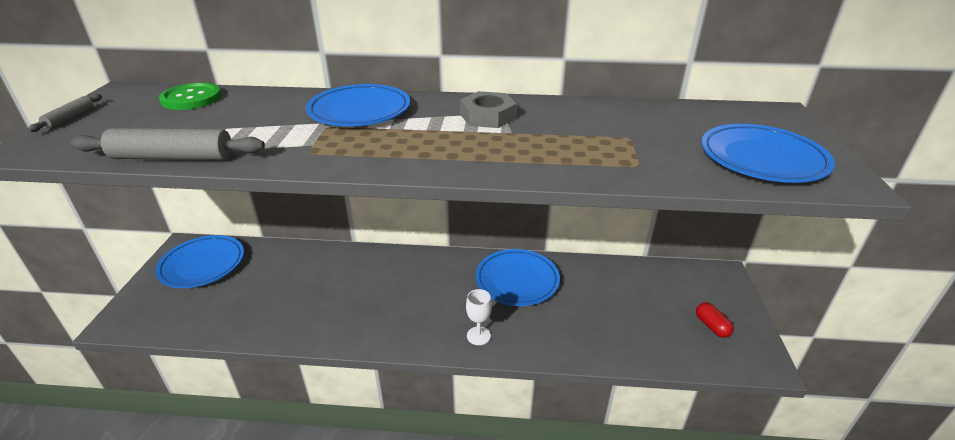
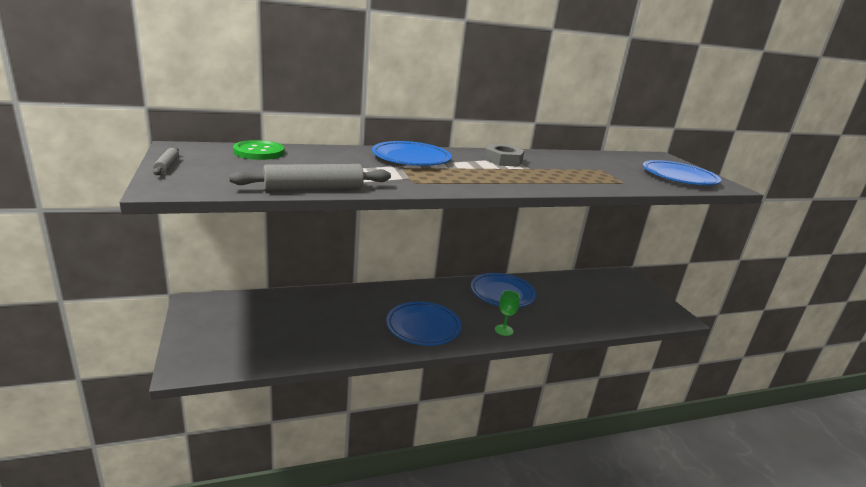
camera: 25 degrees left, 10 degrees down
(202, 265) = (229, 315): blue plate -> blue plate (423, 327)
(478, 336) = (503, 330): white goblet -> green goblet
(711, 326) = (640, 303): red capsule -> none

